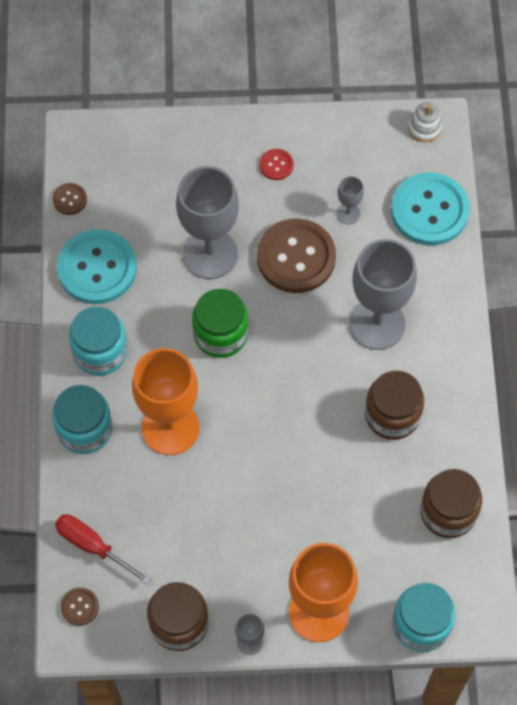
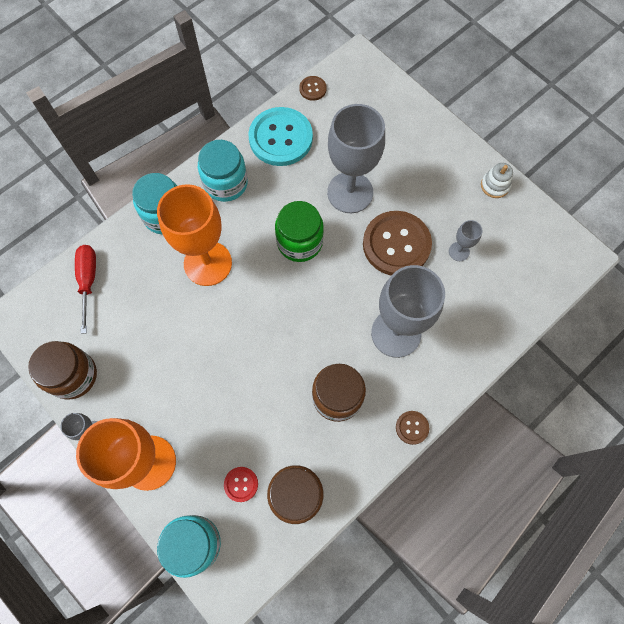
camera: 50 degrees right, 5 degrees up
(80, 607) = (40, 306): brown button -> brown button (412, 427)
(276, 165) = (450, 182): red button -> red button (241, 484)
(424, 128) = (570, 249): white stacking toy -> white stacking toy (495, 185)
(429, 210) = (512, 301): turquoise button -> none

